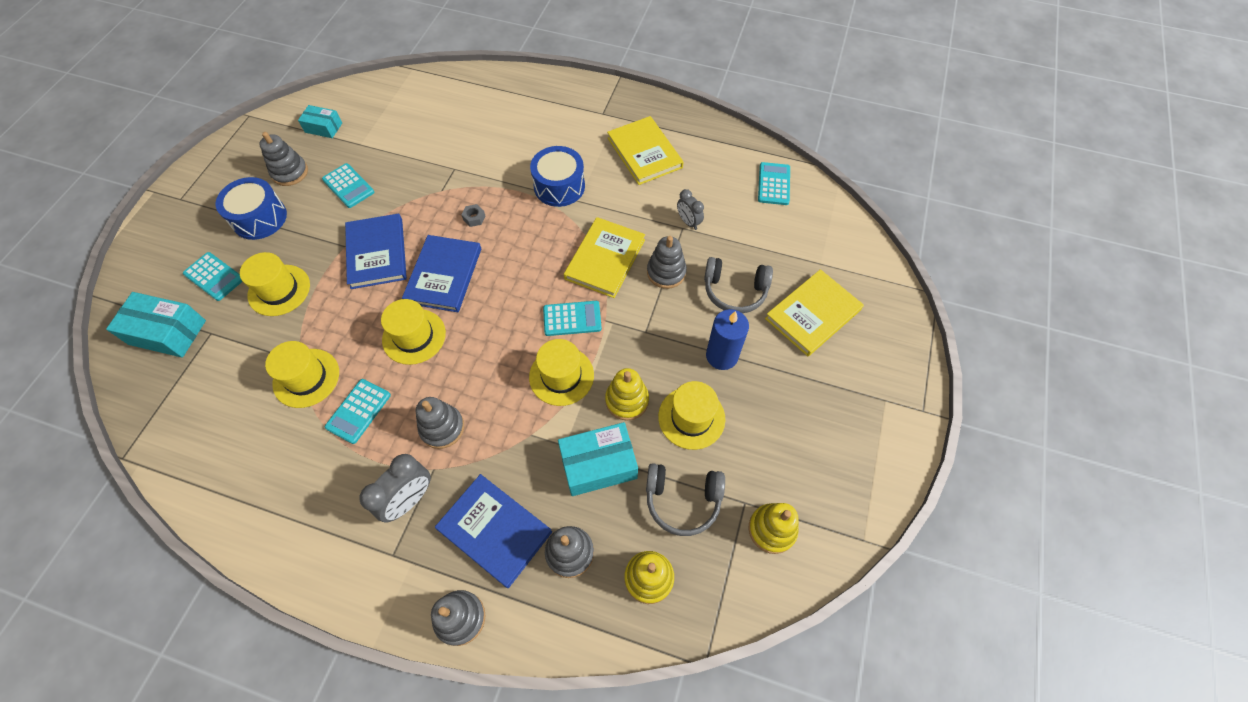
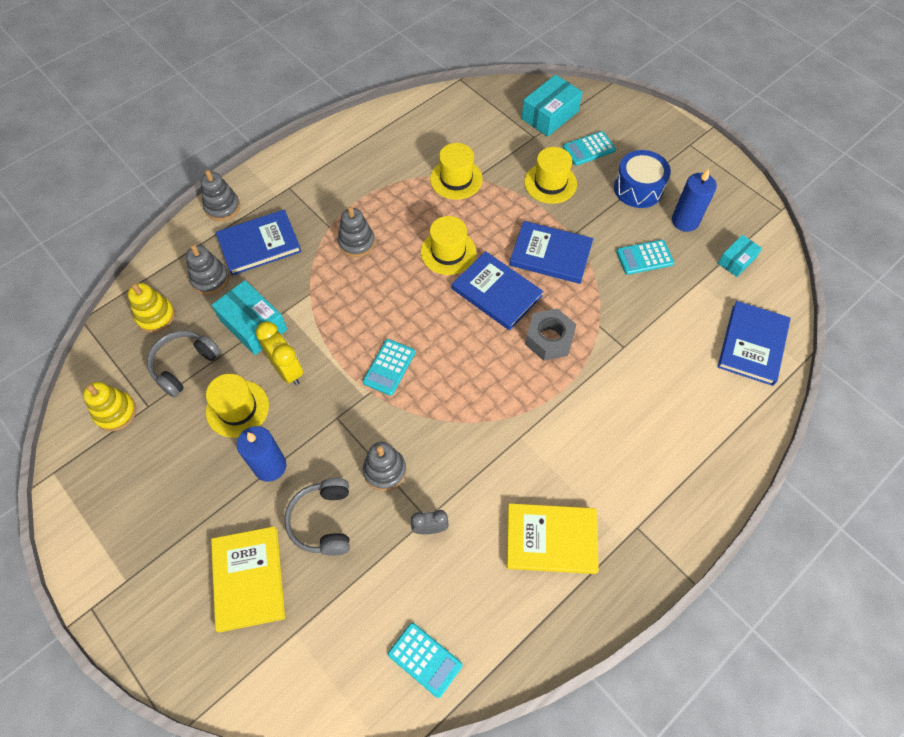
camera: 120 degrees right, 0 degrees up
(290, 172) = (685, 221): grey stacking toy -> blue candle
(358, 411) = (406, 200): turquoise calculator -> none
(409, 97) = (752, 344): none -> blue book
(409, 499) = (318, 207): grey clock -> none
(474, 218) = (549, 339): grey nut -> grey nut, size x2.16
(559, 186) = (549, 429): blue drum -> none
(561, 376) = (342, 334): yellow hat -> none
(598, 464) = (253, 325): turquoise box -> turquoise box turned 60 degrees counterclockwise
(605, 259) = (434, 425): yellow book -> none
(627, 400) = (287, 370): yellow stacking toy -> yellow clock
(735, 291) = (323, 521): grey headphones -> grey headphones turned 45 degrees counterclockwise

